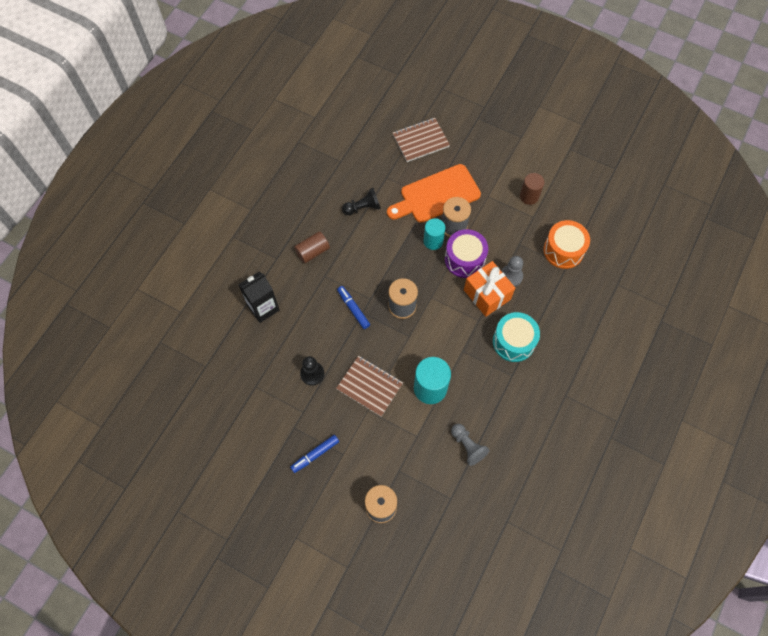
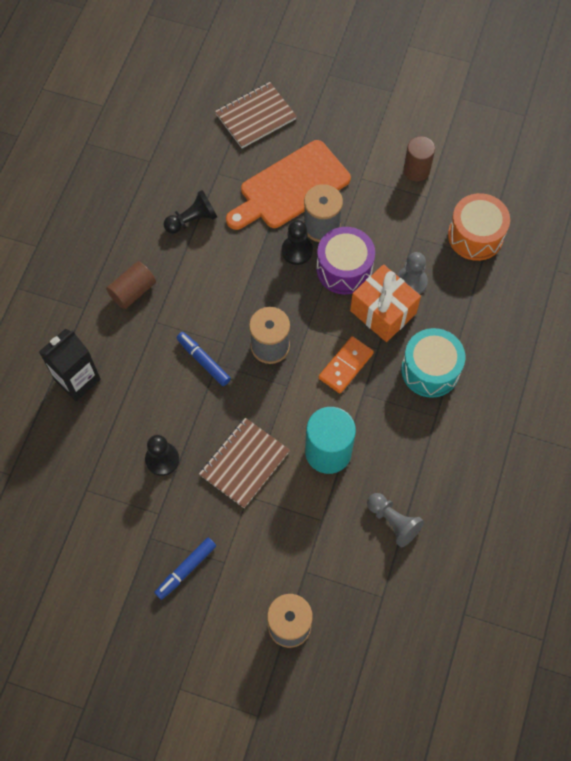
camera: 10 degrees left, 0 degrees up
(369, 386) = (244, 463): brown notebook -> brown notebook turned 75 degrees counterclockwise
(433, 241) = (297, 251): turquoise cylinder -> black pawn
(453, 329) = (346, 366): none -> orange domino

